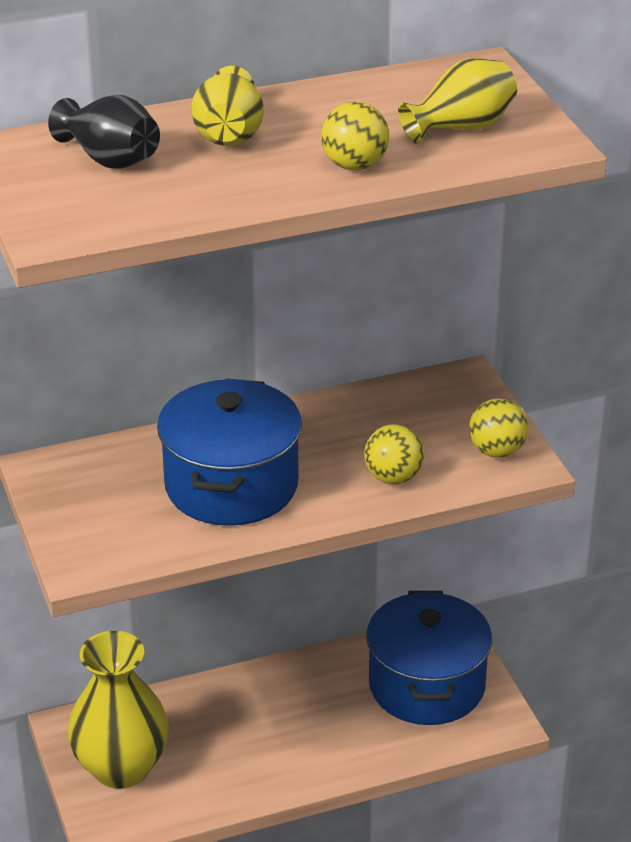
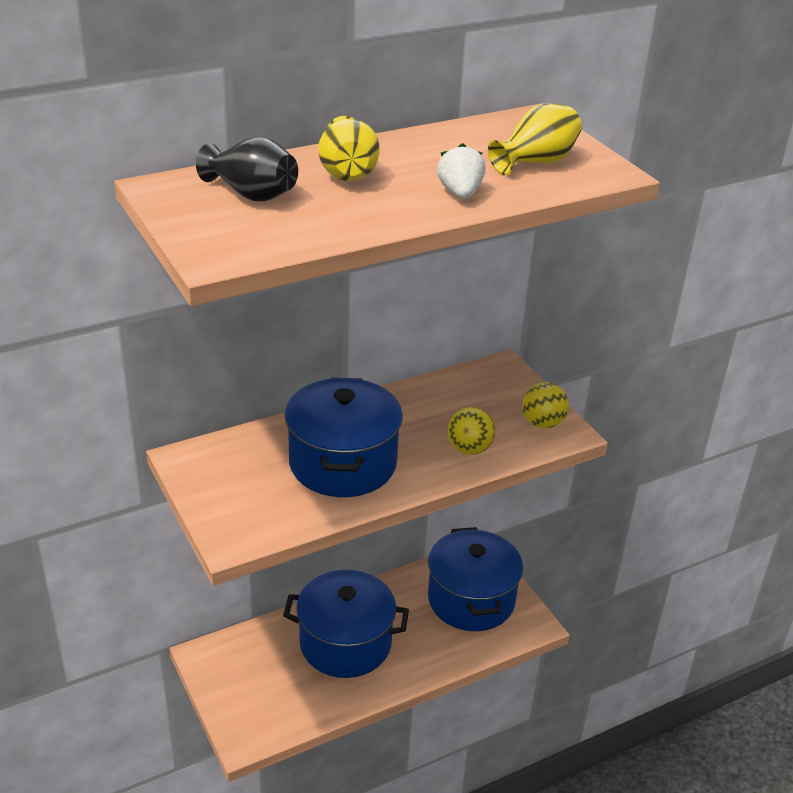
camera: 10 degrees left, 0 degrees up
(121, 768) = (250, 686): yellow vase -> none
(251, 726) = (345, 643): none -> blue pot
(354, 165) = (460, 193): yellow ball -> white strawberry

